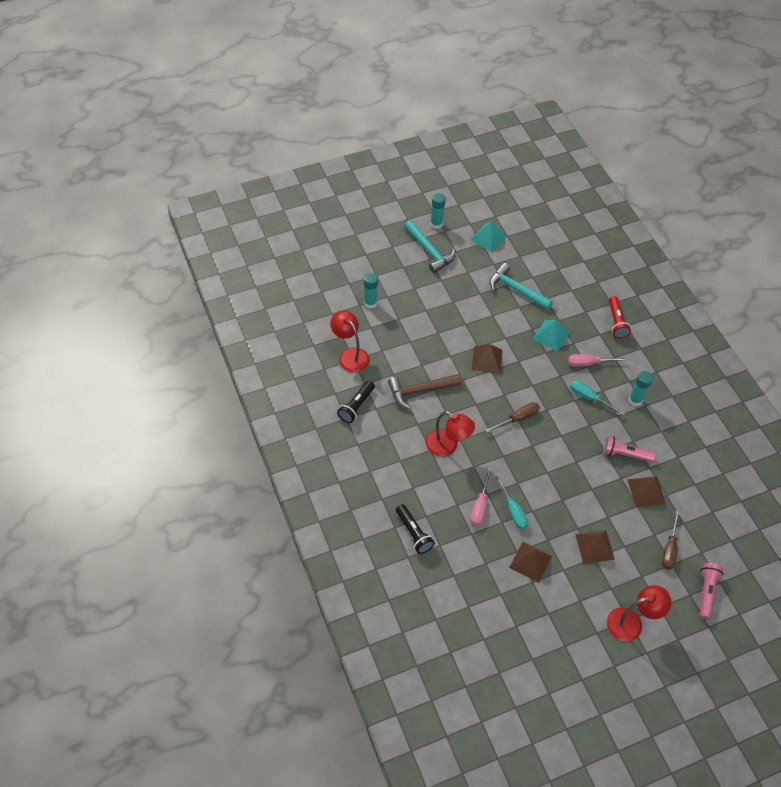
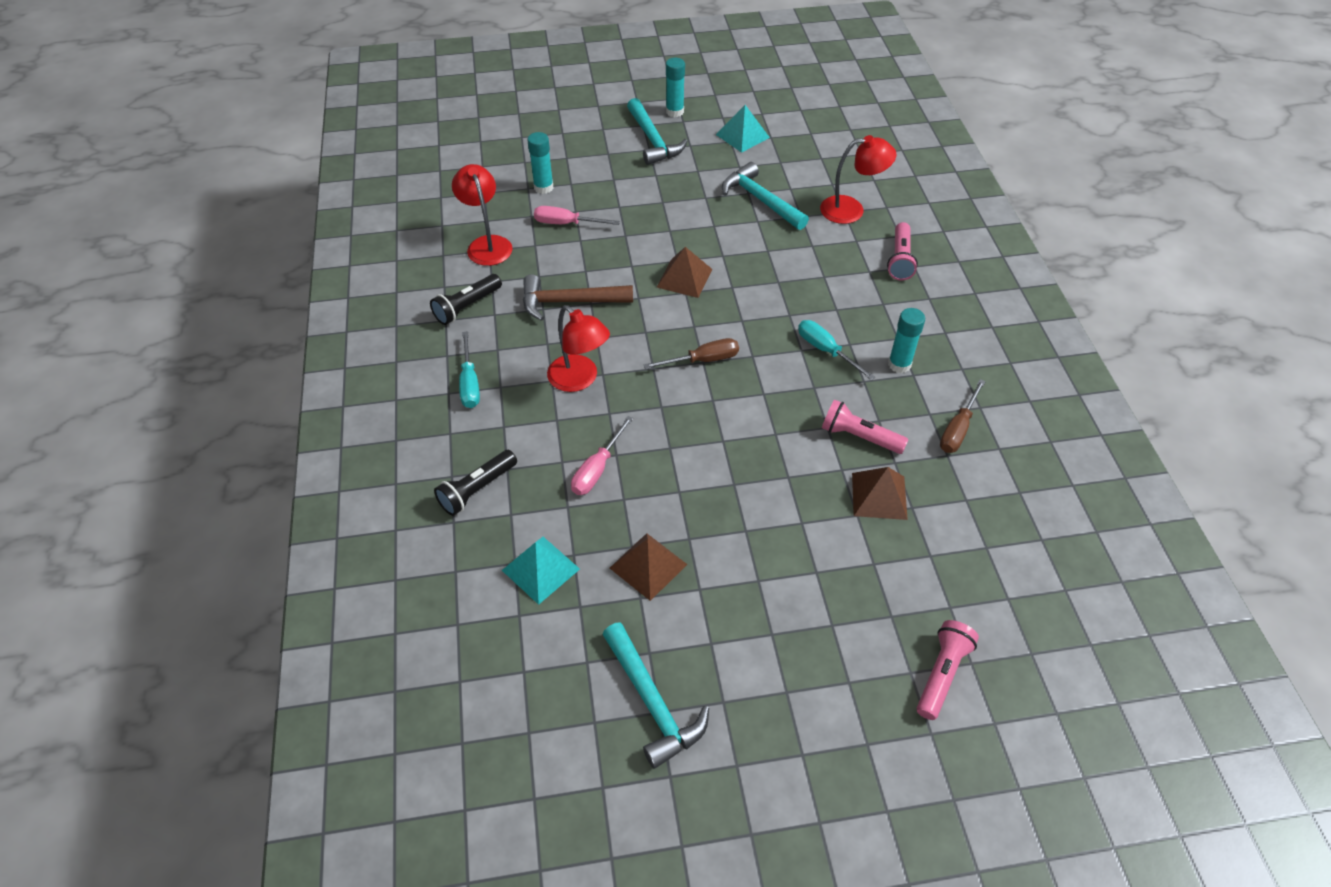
camera: 15 degrees right, 5 degrees down
(414, 533) = (477, 489): black flashlight -> black flashlight turned 60 degrees clockwise
(512, 510) = (647, 484): turquoise screwdriver -> turquoise screwdriver (470, 383)
(551, 335) = (793, 262): turquoise pyramid -> turquoise pyramid (541, 569)
(559, 641) = (652, 702): none -> turquoise hammer
(589, 363) = (840, 305): pink screwdriver -> pink screwdriver (566, 223)
(595, 546) = (764, 563): brown pyramid -> none
(616, 322) = (900, 260): red flashlight -> pink flashlight
(631, 622) = (790, 697): red lamp -> red lamp (851, 210)
(669, 549) = (894, 590): brown screwdriver -> brown screwdriver (958, 429)

